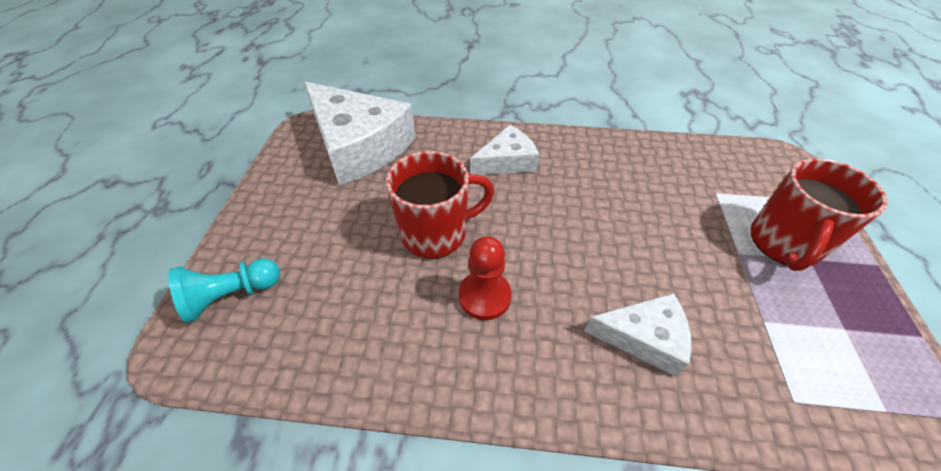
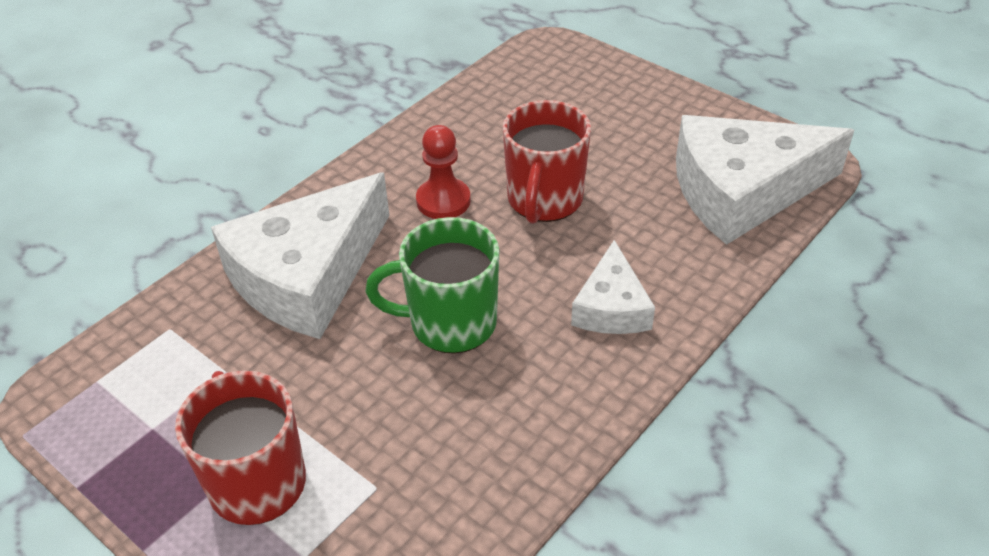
camera: 125 degrees right, 5 degrees down
(232, 295) = (578, 72): turquoise pawn -> none
(591, 223) = (450, 323): none -> green mug
(643, 337) = (307, 275): white cheese -> white cheese, size x1.88

